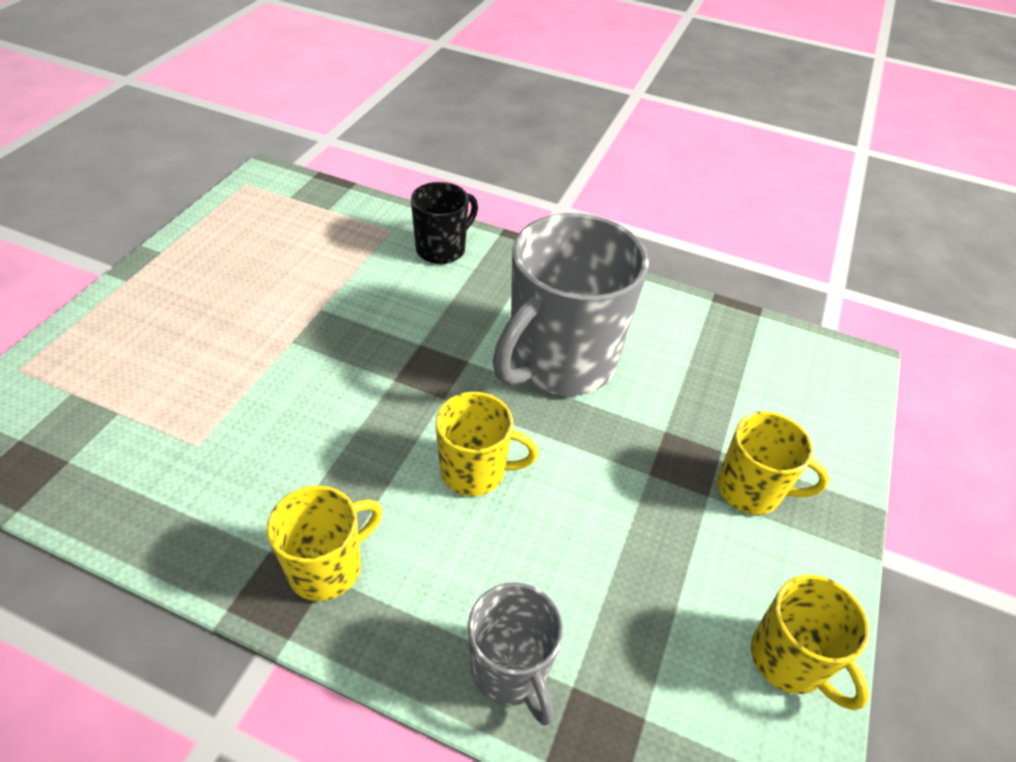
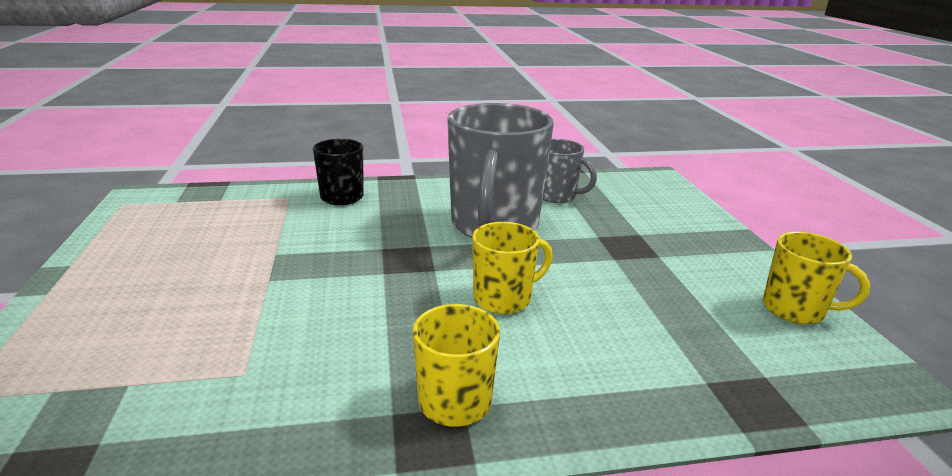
camera: 30 degrees left, 20 degrees down
(511, 670) = (660, 393): grey mug -> grey mug (557, 196)
(751, 490) = (677, 245): yellow mug -> none

